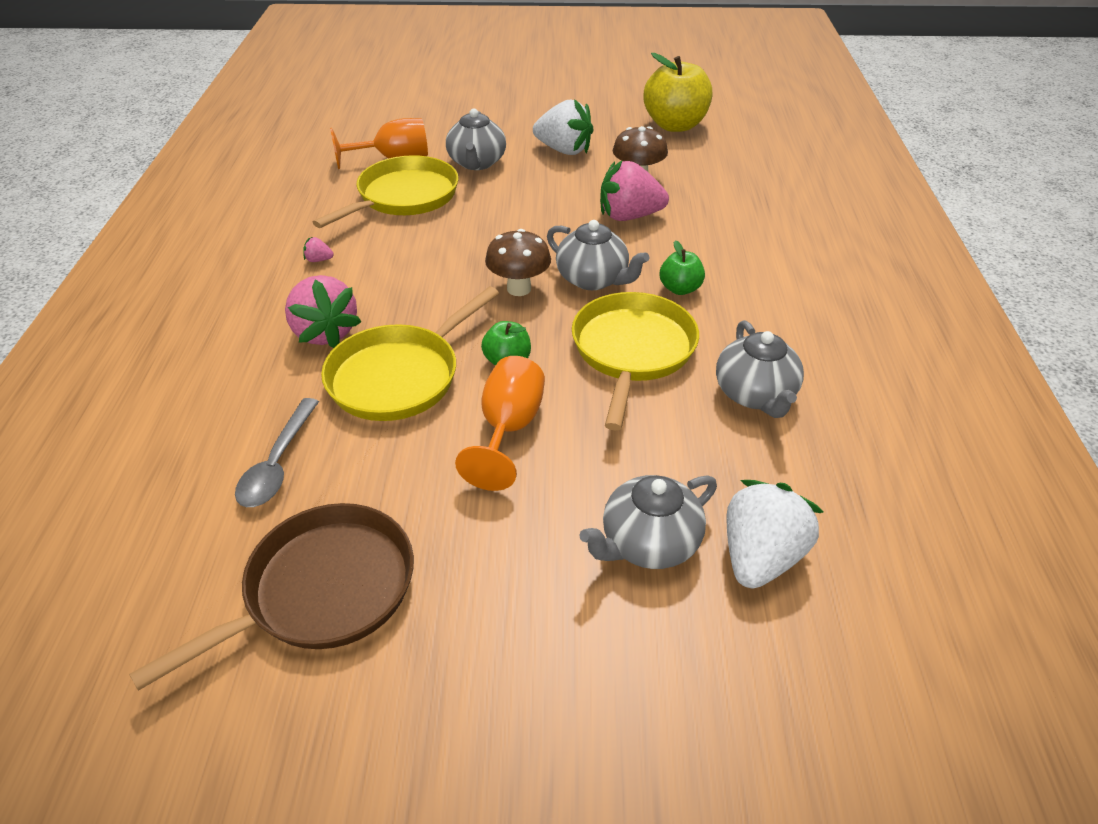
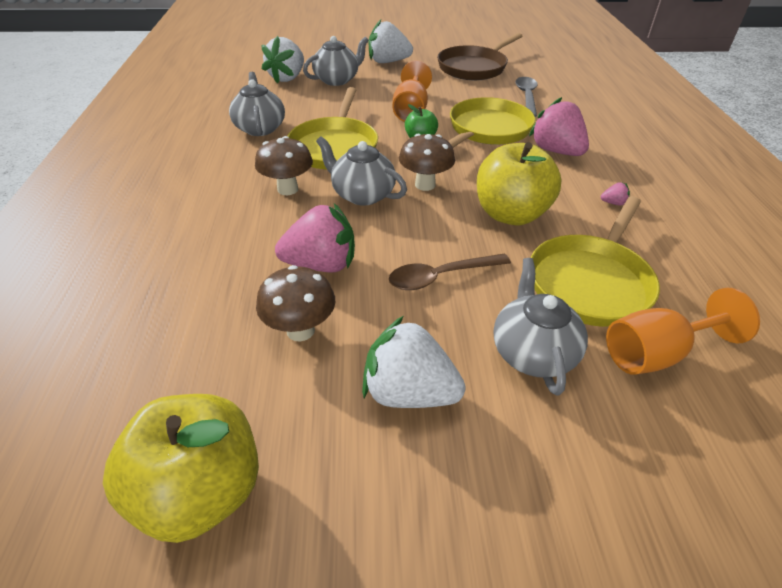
camera: 175 degrees right, 0 degrees up
(438, 252) = (510, 214): none -> yellow apple
(527, 204) = (440, 277): none -> brown spoon
(527, 632) = (388, 62): none -> white strawberry
(680, 289) = (287, 189): green apple -> brown mushroom

